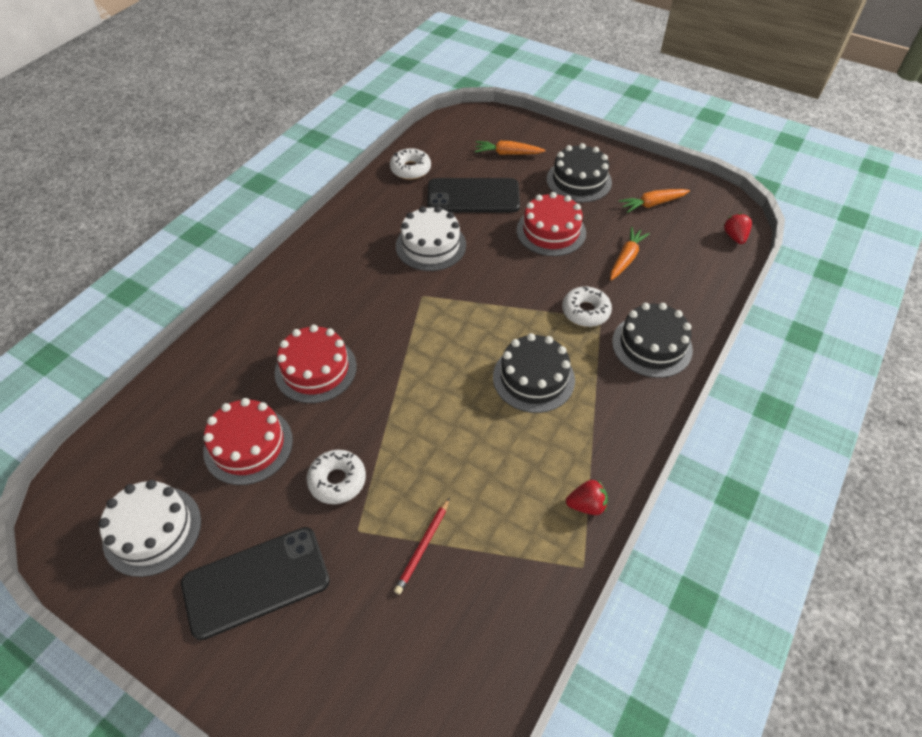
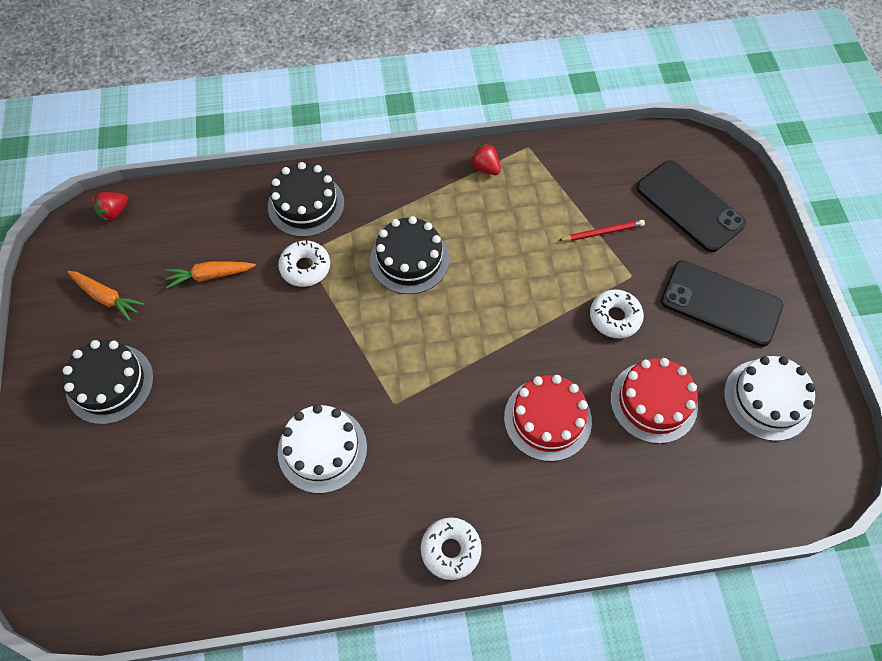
camera: 130 degrees left, 10 degrees up
(410, 169) = (211, 575): white donut -> white donut (450, 550)
(473, 196) = (212, 468): black phone -> black phone (689, 206)
(508, 153) = (104, 488): orange carrot -> none
(551, 231) = (216, 357): red cake -> none

